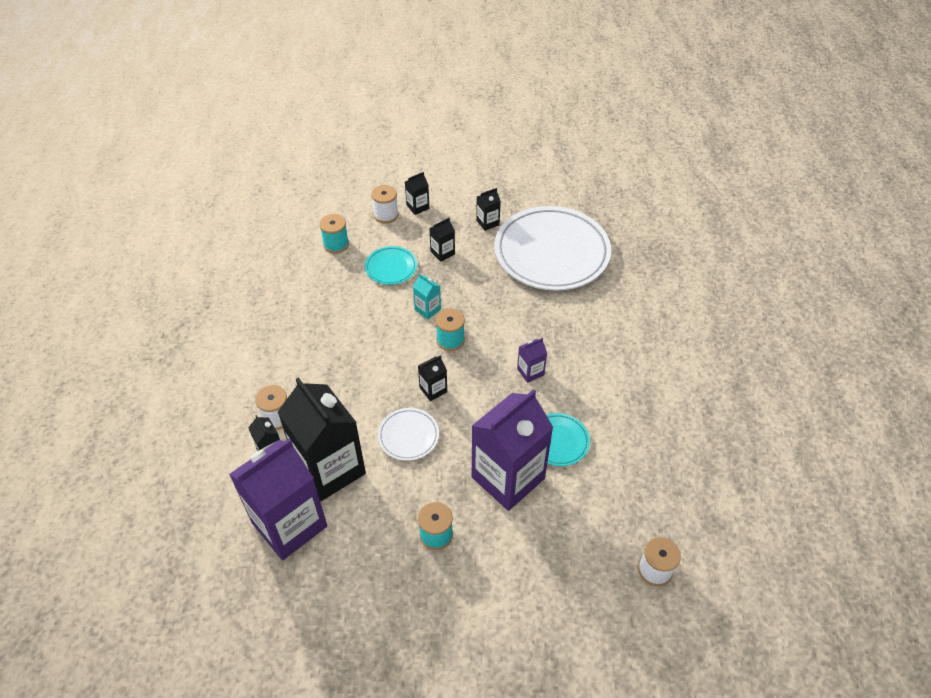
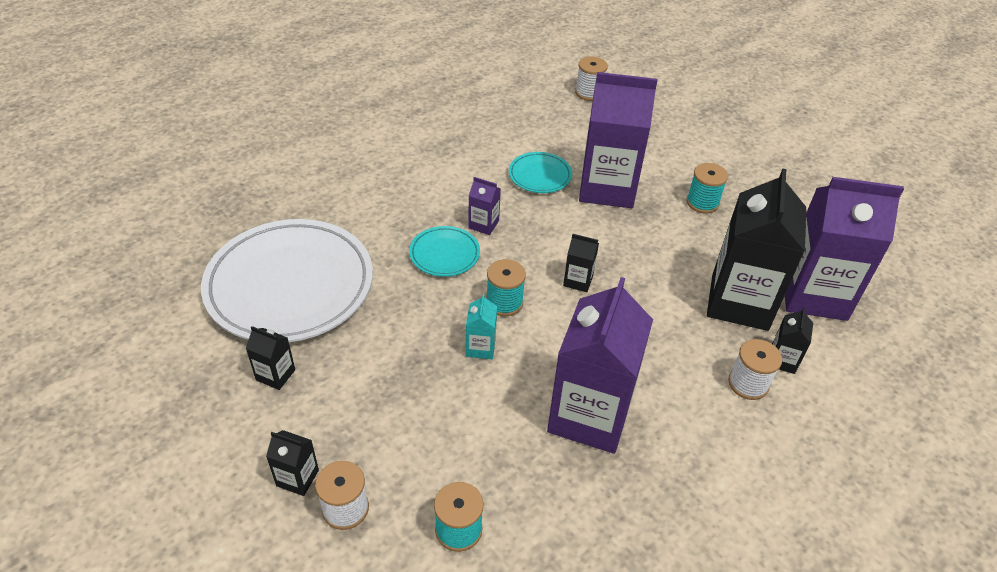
camera: 130 degrees left, 5 degrees down
(338, 327) = (589, 415): none -> purple carton
(391, 268) = (446, 428): turquoise plate -> turquoise plate (444, 254)
(408, 436) = (644, 269): white plate -> none
(442, 253) = (373, 389): black carton -> none

